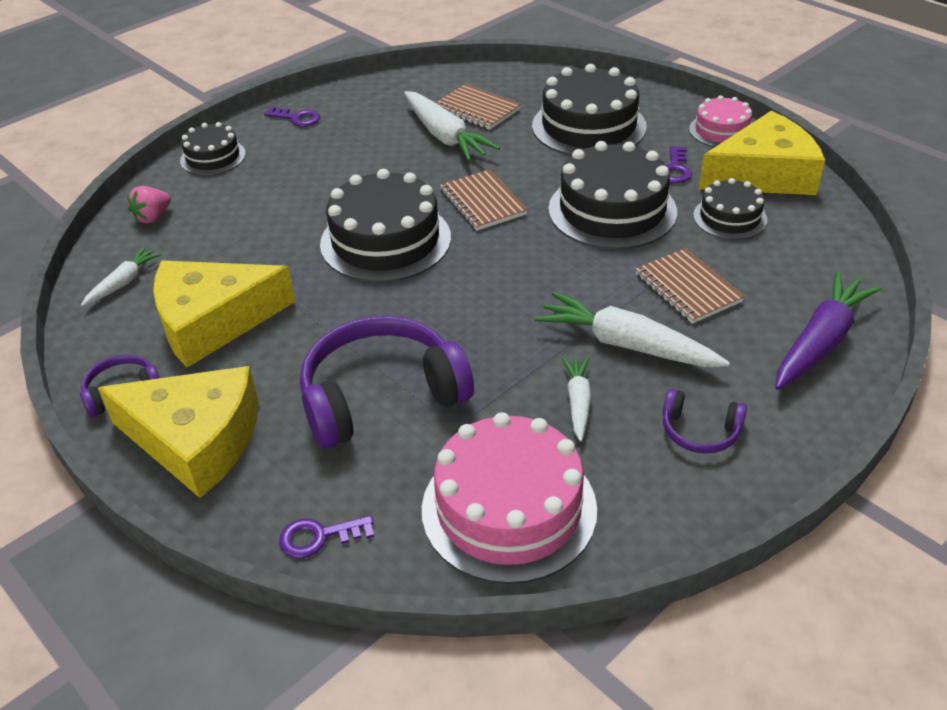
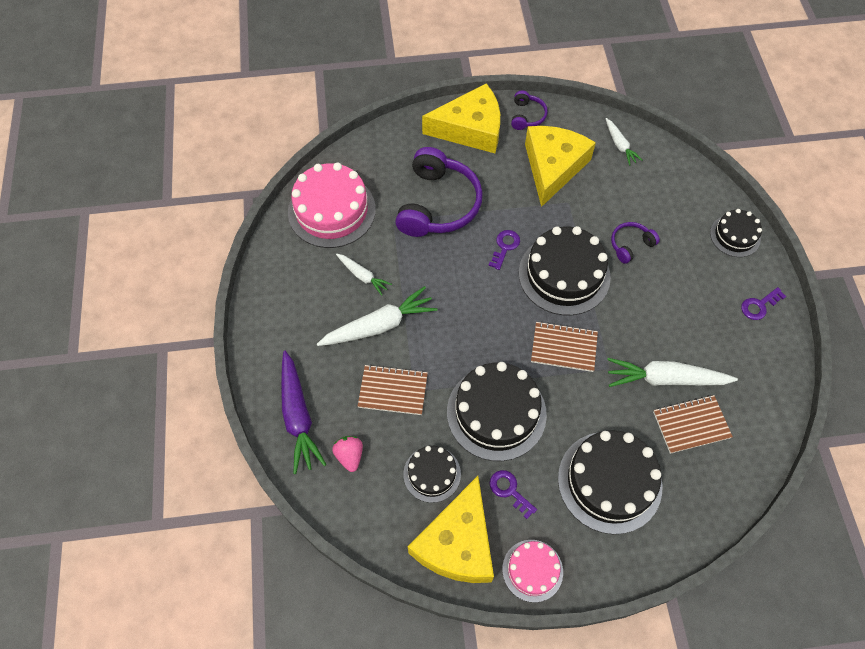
camera: 125 degrees right, 20 degrees up
(153, 217) = (680, 180): pink strawberry -> pink strawberry (349, 456)
(196, 440) = (470, 129): yellow cheese -> yellow cheese turned 150 degrees counterclockwise
(319, 537) = (378, 144): purple key -> purple key (505, 247)
(700, 431) = (301, 310): purple headphones -> purple headphones (630, 245)

